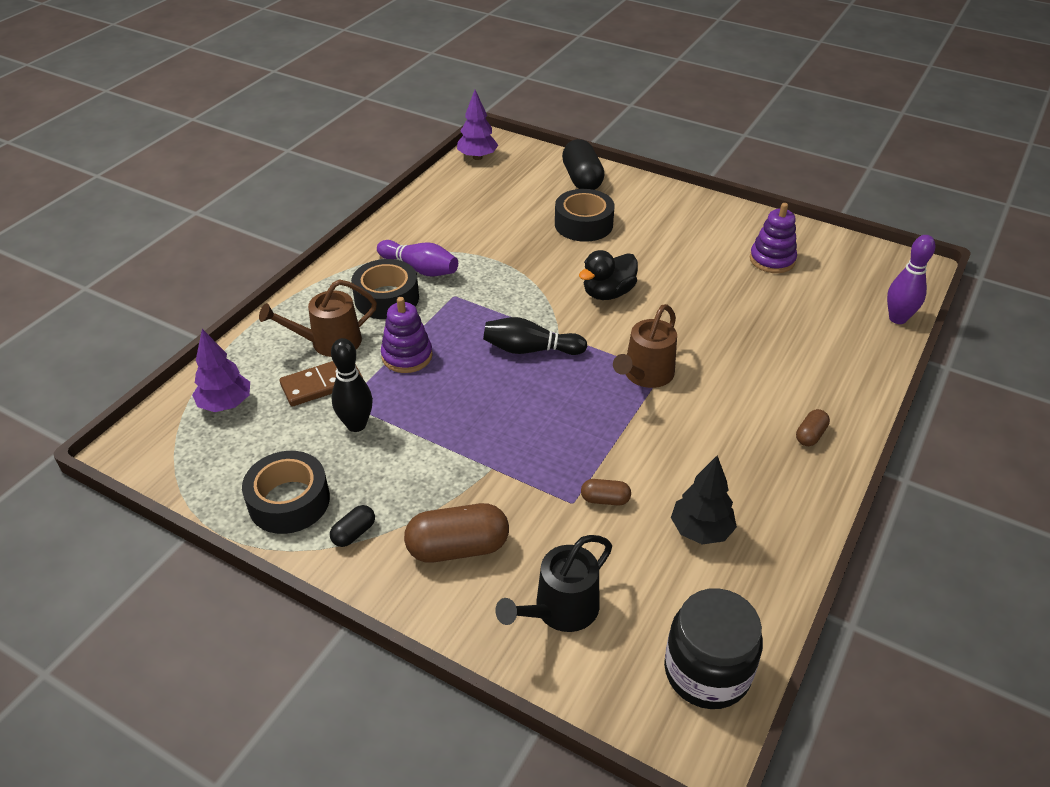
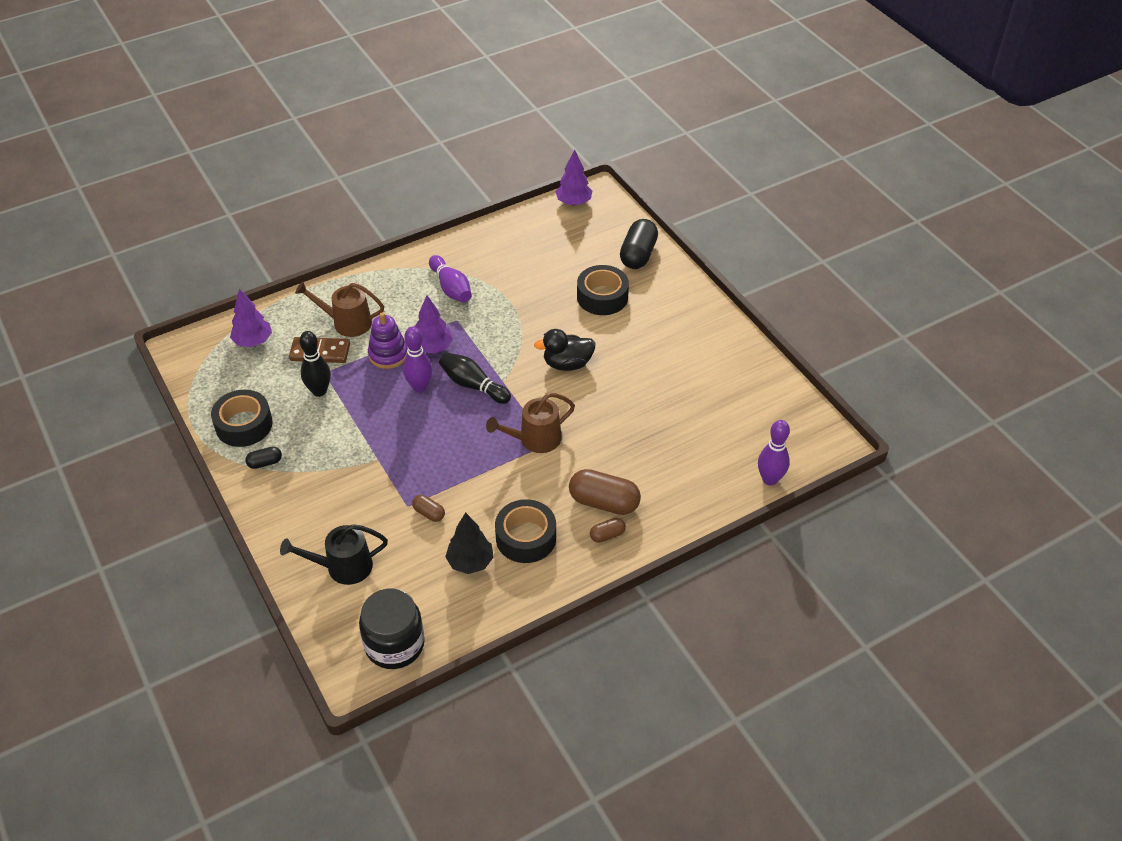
camera: 30 degrees right, 5 degrees up
(386, 298) = (409, 303): black tape -> black tape (526, 537)
(451, 330) = (432, 347): none -> purple tree
(458, 548) = (316, 501): brown capsule -> brown capsule (604, 502)
(472, 374) = (419, 387): none -> purple bowling pin
(772, 260) = (721, 388): purple stacking toy -> none

